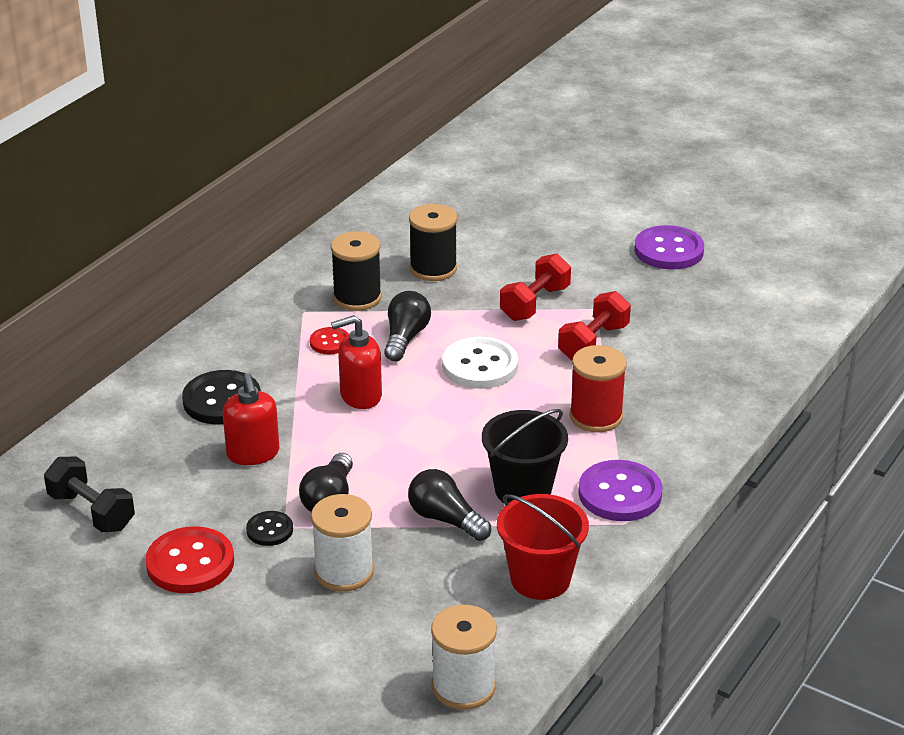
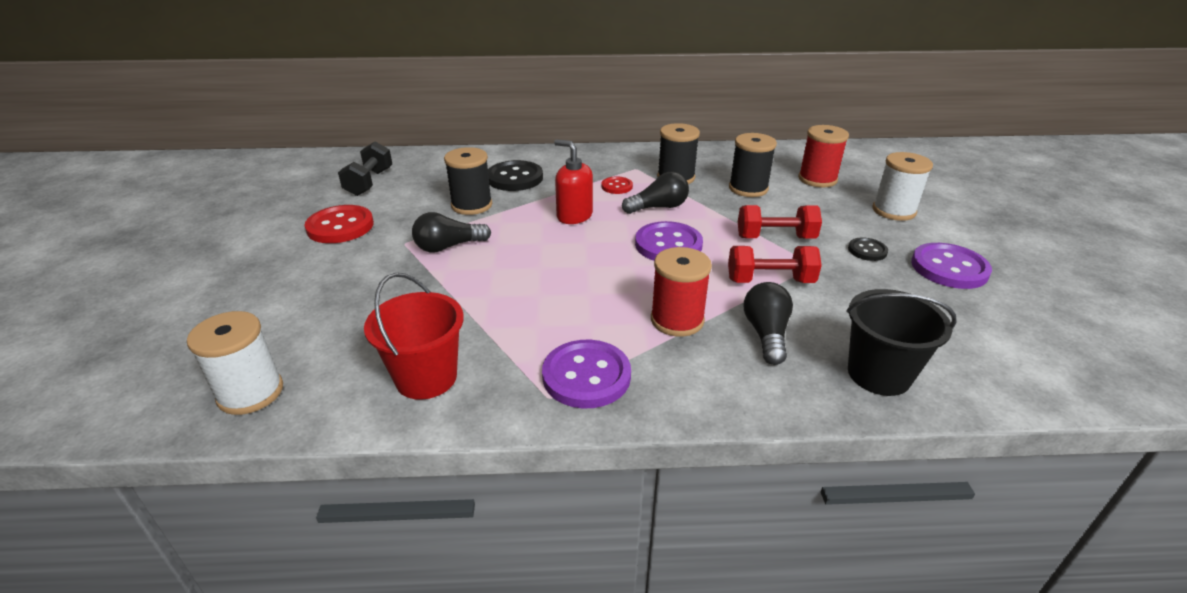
camera: 55 degrees right, 0 degrees up
(253, 454) = (471, 205): red soap dispenser -> black spool
(269, 530) = (396, 239): black button -> black button (867, 250)
(344, 572) = (369, 282): white spool -> white spool (893, 211)
(445, 519) = (467, 300): black light bulb -> black light bulb (766, 334)
(464, 222) = (817, 179): none -> red spool
(480, 366) = (668, 245): white button -> purple button
(523, 490) = (538, 322): black bucket -> black bucket (878, 374)

